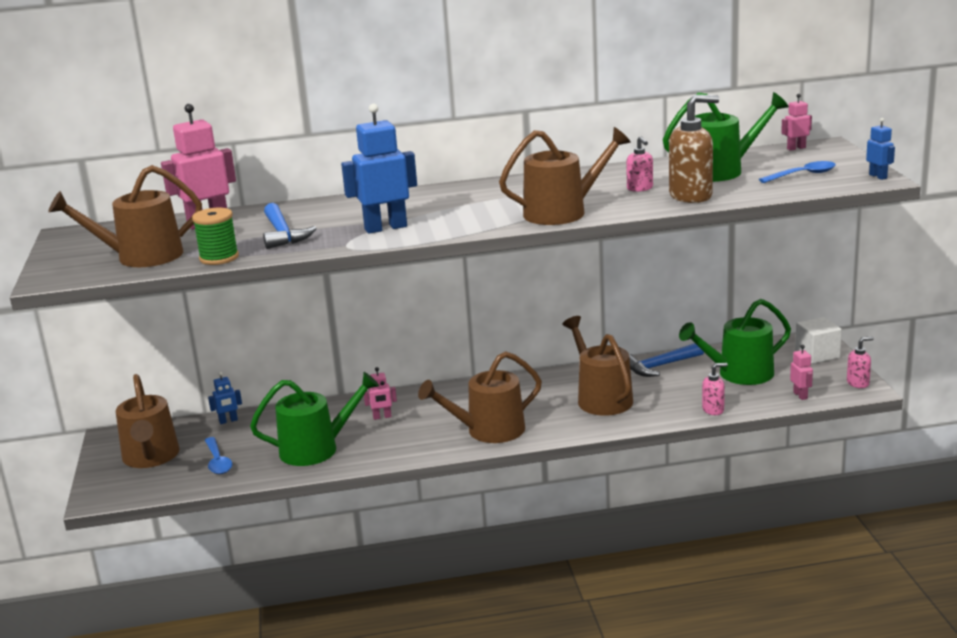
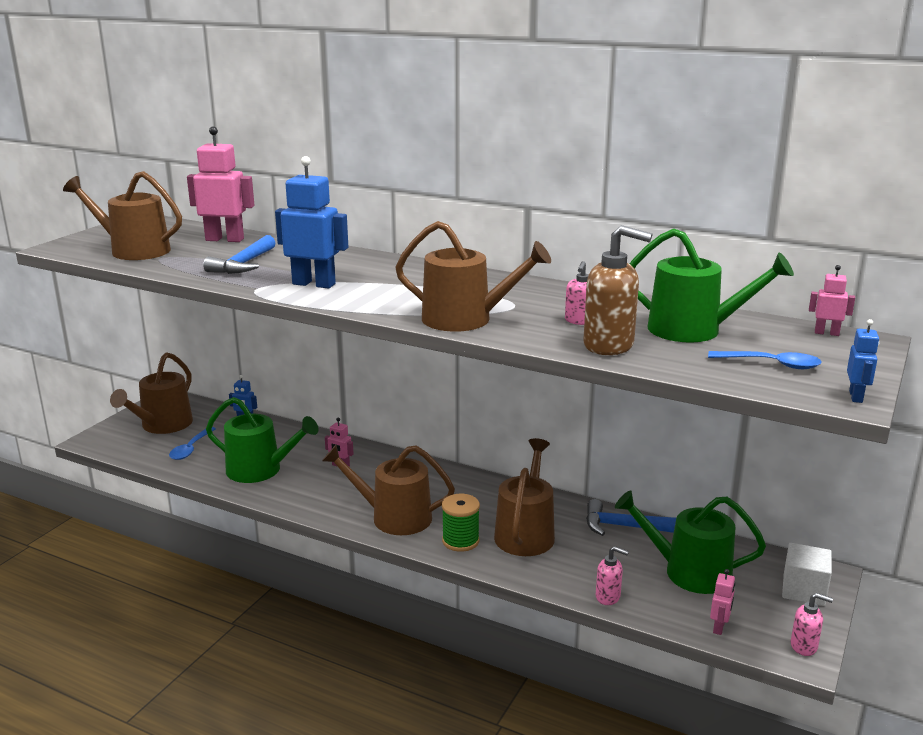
camera: 35 degrees right, 0 degrees up
(219, 258) = (168, 268): green spool -> green spool (460, 541)

